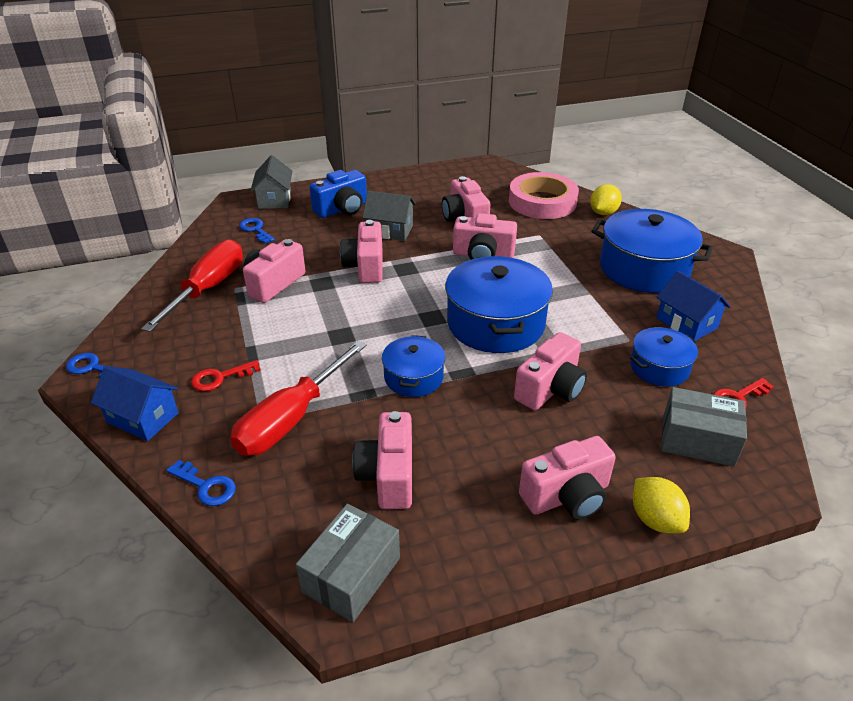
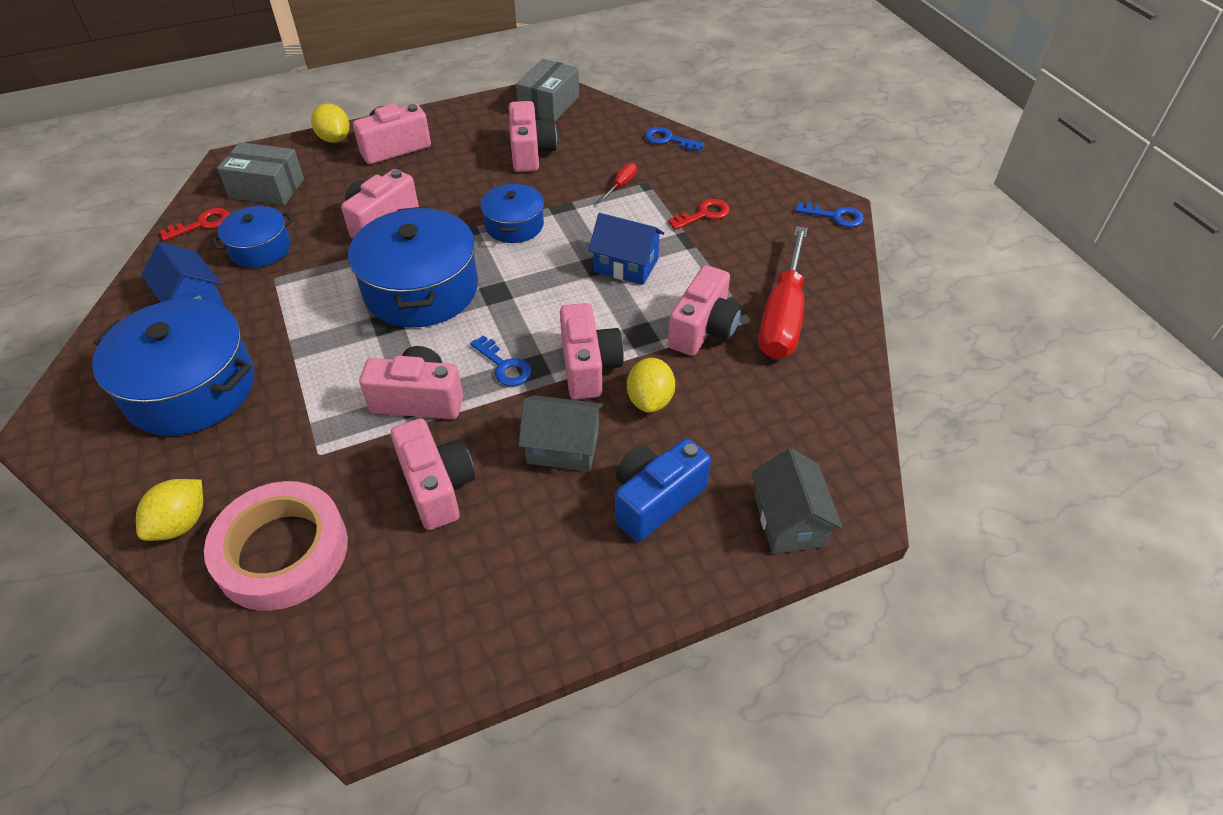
camera: 175 degrees right, 10 degrees up
(143, 418) = (751, 179): blue house -> blue house (626, 265)
(255, 230) = (780, 434): blue key -> blue key (504, 366)
(290, 419) = (621, 184): red screwdriver -> red screwdriver, size x0.40
(329, 248) = (650, 400): none -> yellow lemon

